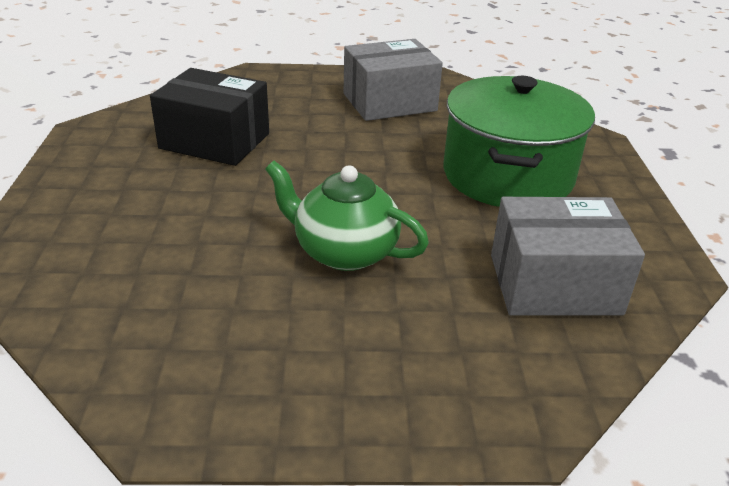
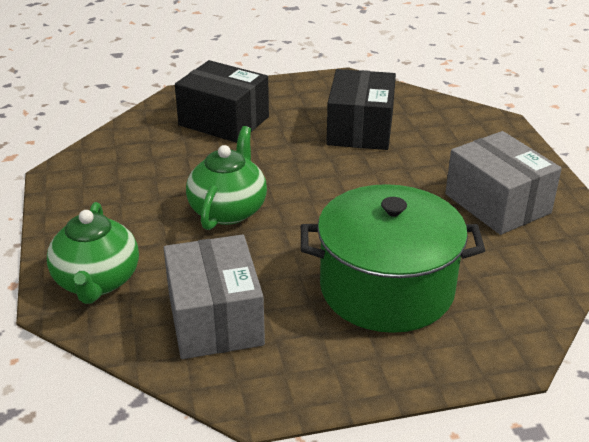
camera: 80 degrees right, 0 degrees up
(118, 231) = (224, 121): none -> black box
(477, 382) = (97, 281): none -> green teapot

